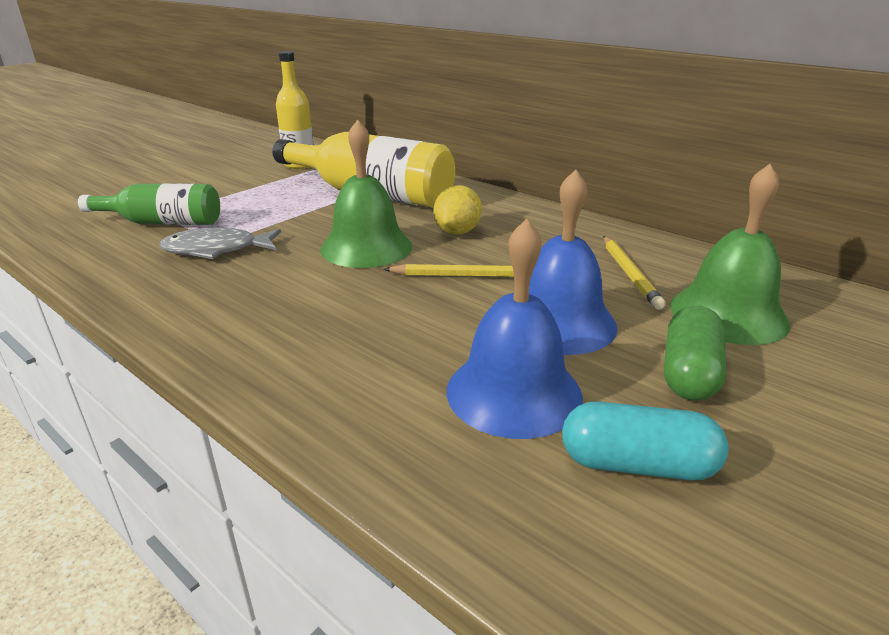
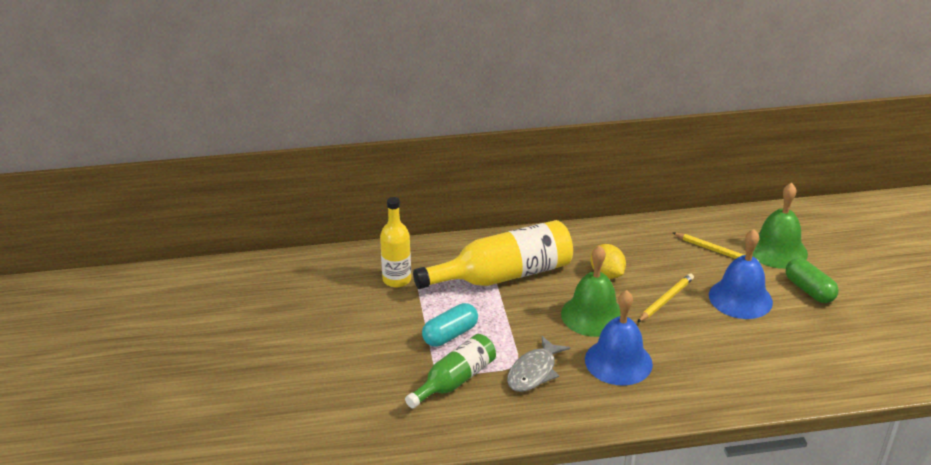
camera: 50 degrees left, 5 degrees up
(514, 392) = (783, 341): blue bell -> blue bell (618, 361)
(637, 465) = (850, 338): turquoise capsule -> turquoise capsule (450, 335)

